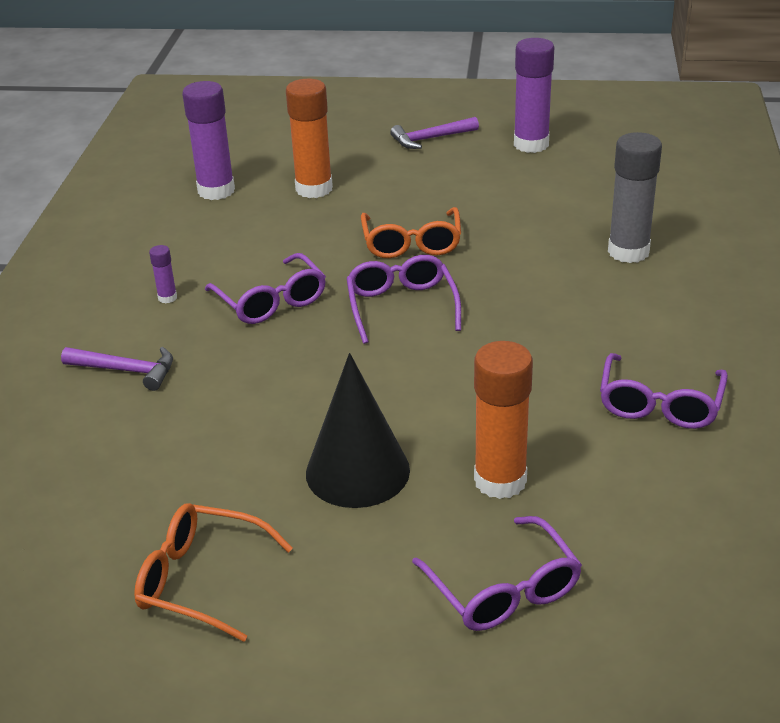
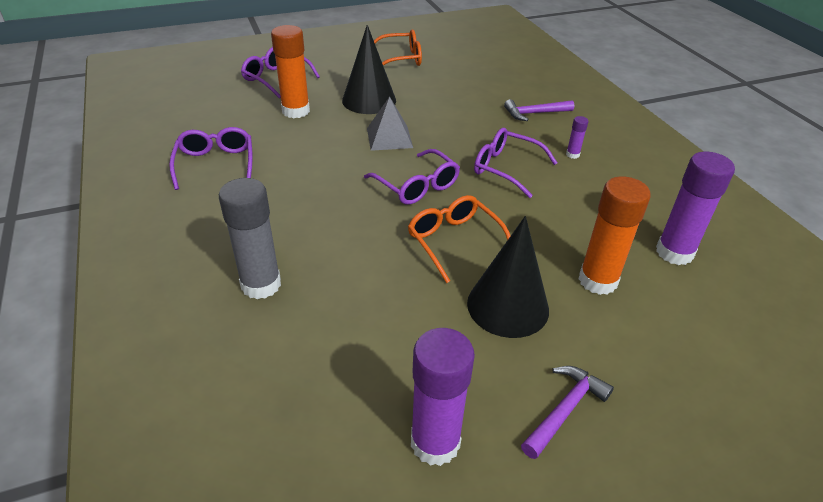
camera: 150 degrees right, 5 degrees up
(381, 384) = (389, 138): none -> grey pyramid
(411, 191) = (508, 306): none -> black cone

